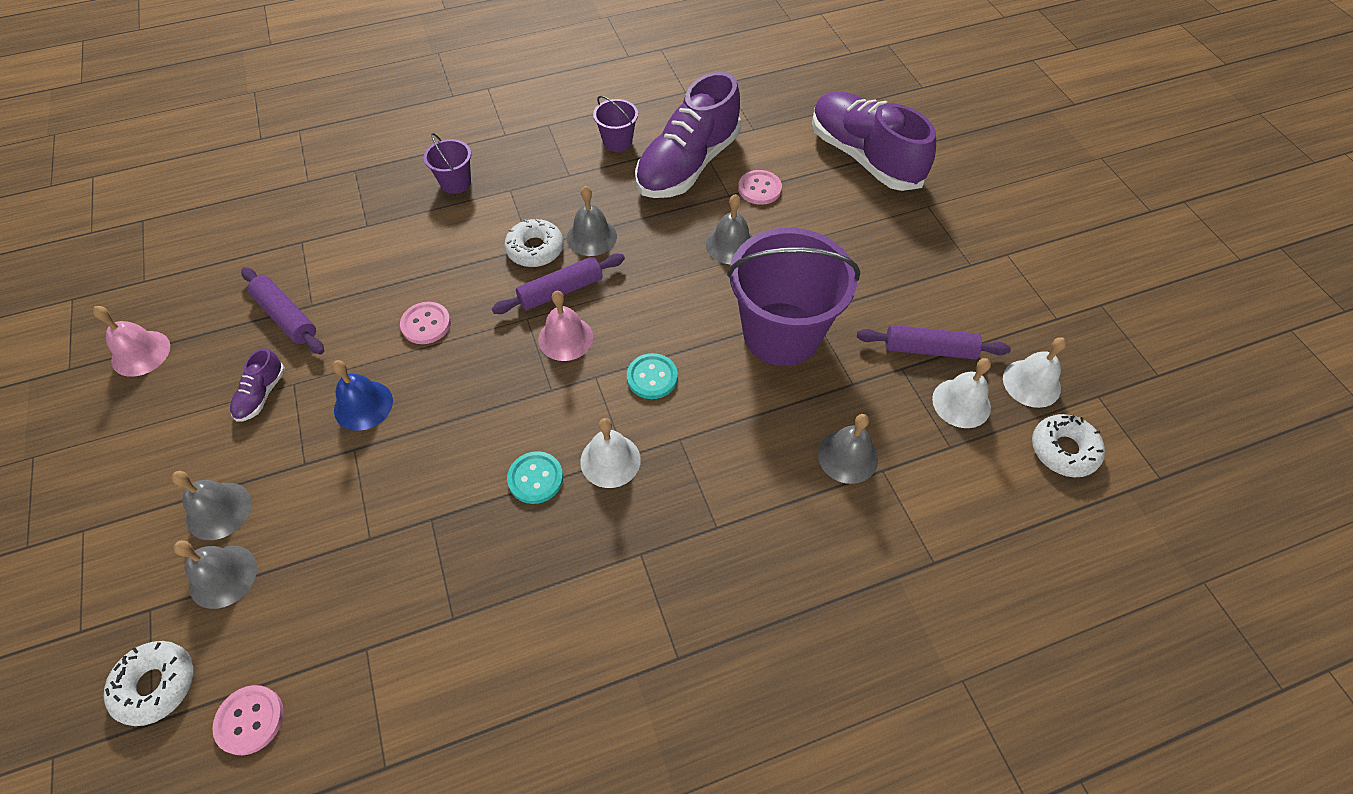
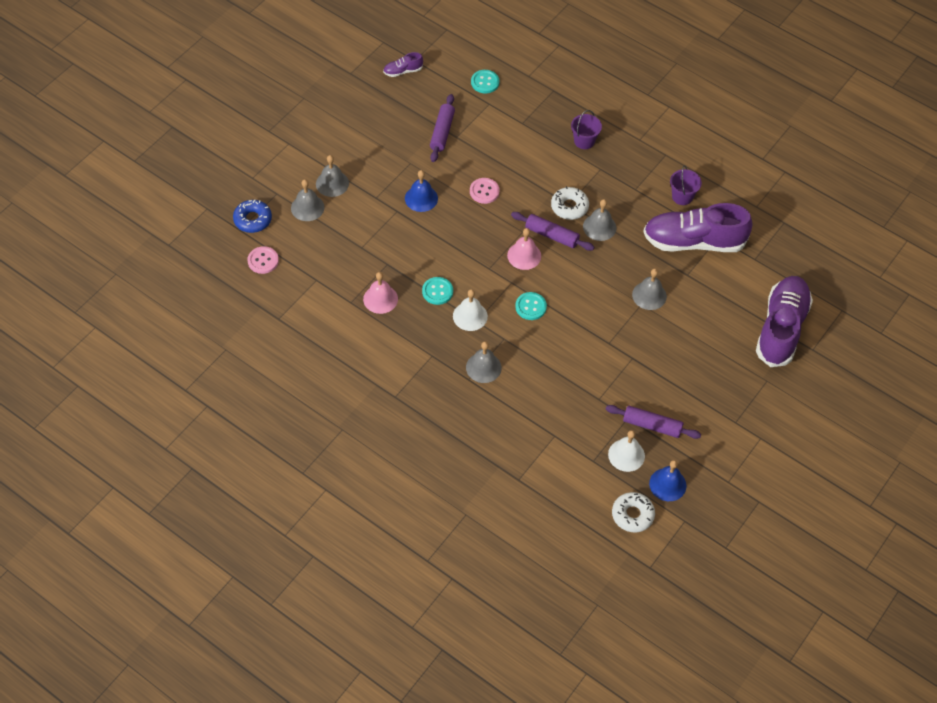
camera: 55 degrees right, 0 degrees up
(141, 353) = (378, 92): pink bell -> pink bell (380, 299)
(156, 685) = (252, 220): white donut -> blue donut
(261, 394) = (395, 155): purple shoe -> purple shoe (403, 71)
(265, 227) = (485, 82): none -> turquoise button
(759, 189) = (705, 287): pink button -> none
(781, 333) = (605, 350): purple bucket -> none
(847, 456) = (551, 416): grey bell -> grey bell (483, 367)
(929, 349) = (652, 425): purple rolling pin -> purple rolling pin turned 45 degrees counterclockwise
(1031, 383) = (667, 484): white bell -> blue bell

